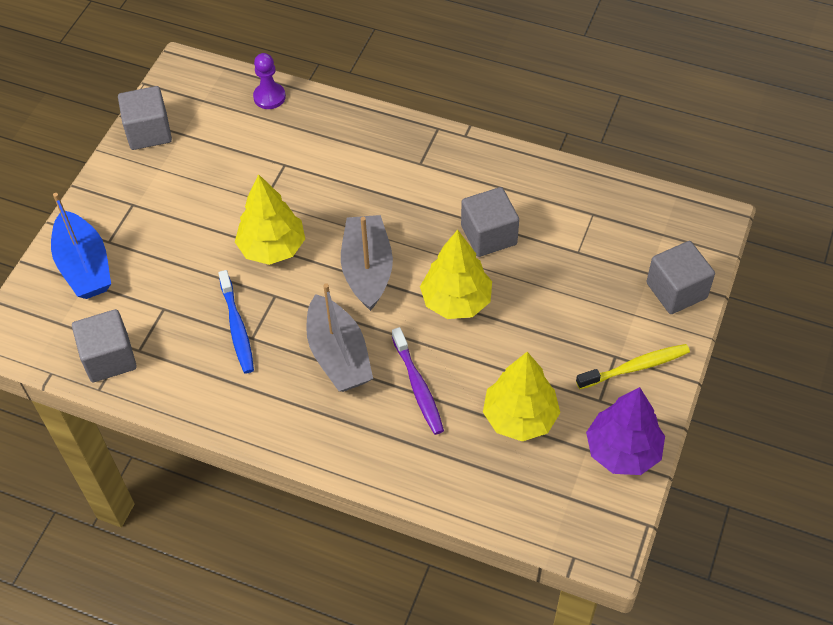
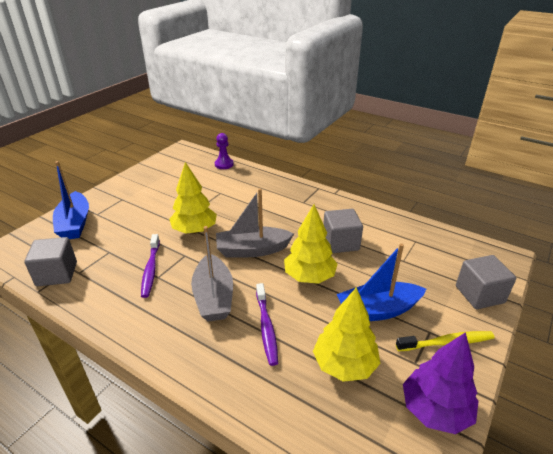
camera: 10 degrees right, 20 degrees down
(149, 132) = (150, 170): grey cube -> none
(237, 327) = (151, 269): blue toothbrush -> purple toothbrush
(367, 269) = (252, 250): grey boat -> grey boat turned 105 degrees counterclockwise
(551, 337) = (378, 310): none -> blue boat

